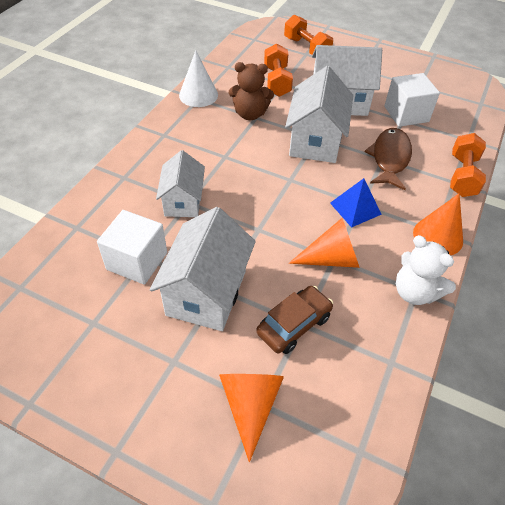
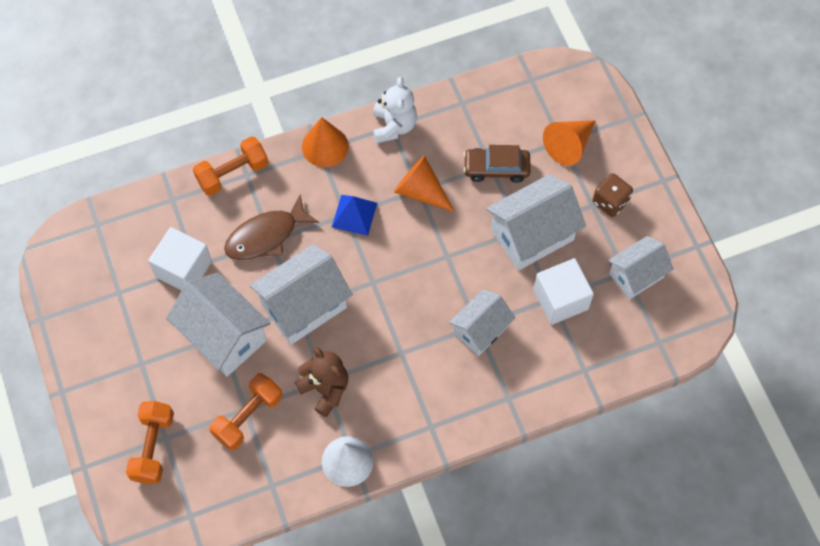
camera: 135 degrees left, 15 degrees up
(79, 327) = (636, 275): none -> white house
(158, 379) = (610, 202): none -> brown dice

